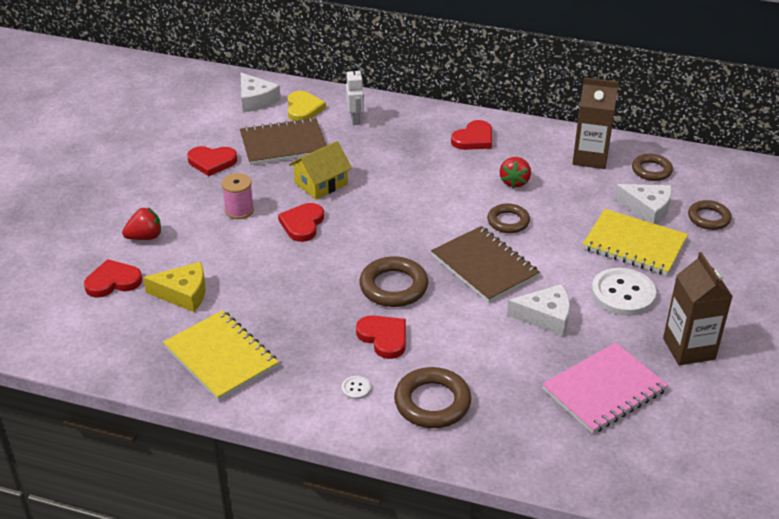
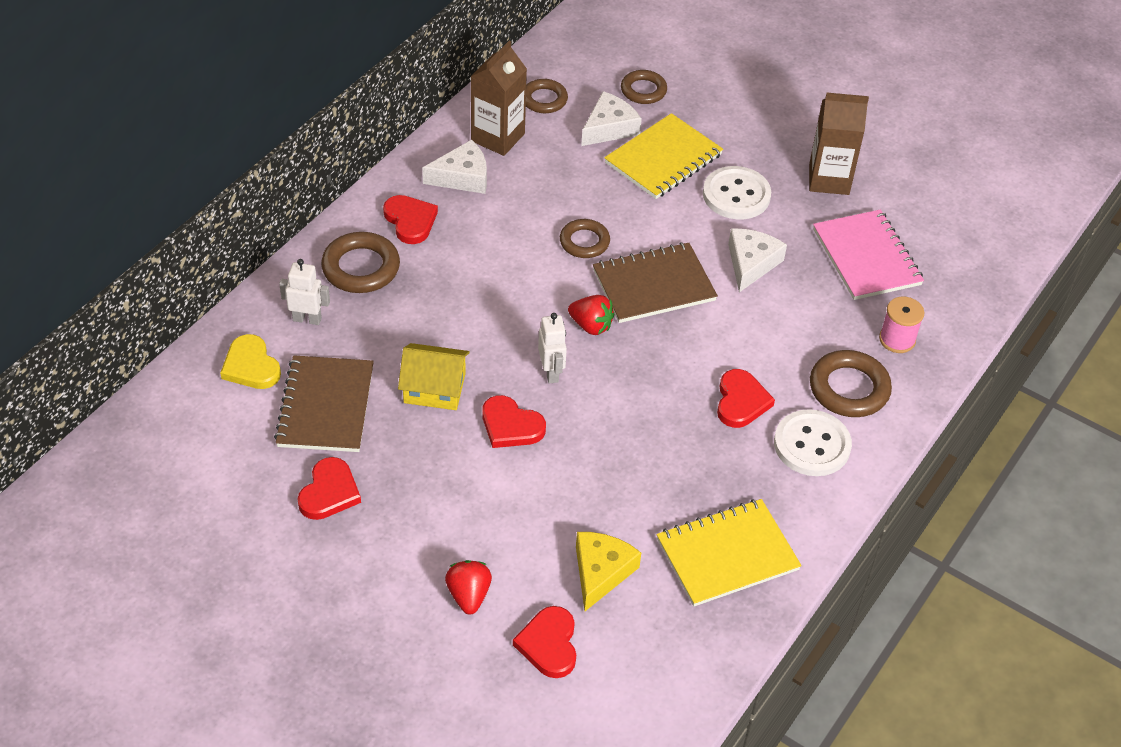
camera: 75 degrees left, 10 degrees up
(239, 210) = (454, 483): pink spool -> pink spool (897, 339)
(256, 100) = (198, 413): white cheese -> white cheese (462, 177)
(303, 109) = (251, 366): yellow heart -> yellow heart turned 135 degrees counterclockwise
(321, 183) = (434, 388): yellow house -> yellow house turned 60 degrees counterclockwise
(356, 388) = (812, 445): white button -> white button, size x2.37
(363, 232) = (551, 372): none -> white robot
(384, 337) = (741, 401): red heart -> red heart turned 120 degrees clockwise
(393, 287) = (660, 371): brown ring -> brown ring (361, 268)
(514, 182) = (513, 213): red strawberry -> red strawberry (591, 326)

